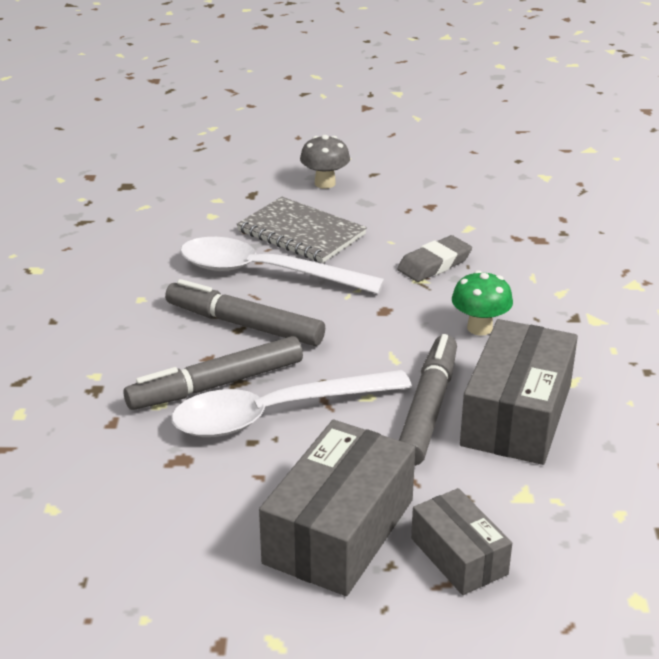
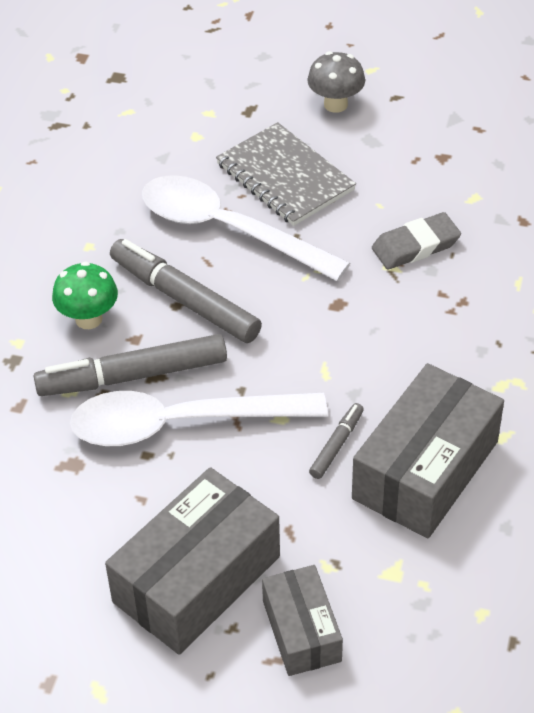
camera: 15 degrees right, 15 degrees up
(428, 408) = (337, 445): grey marker -> grey marker, size x0.48
(479, 328) = (431, 346): green mushroom -> green mushroom (88, 319)

